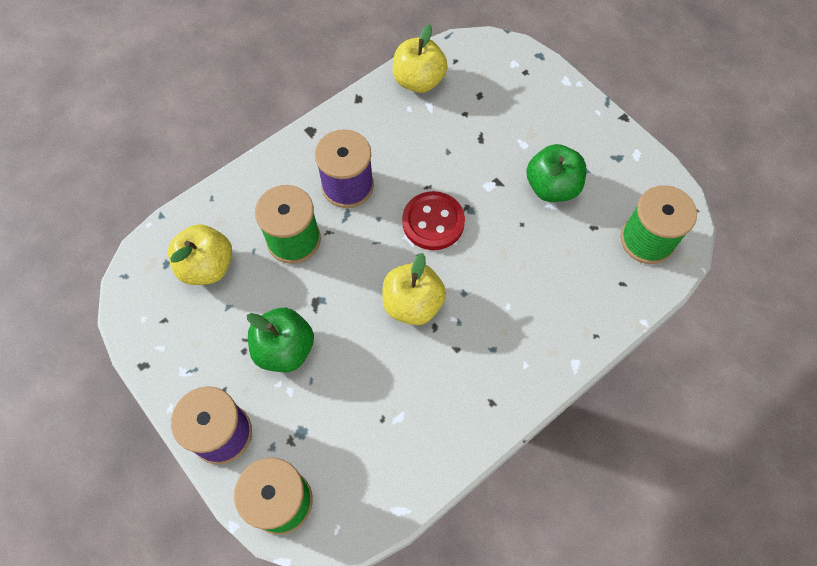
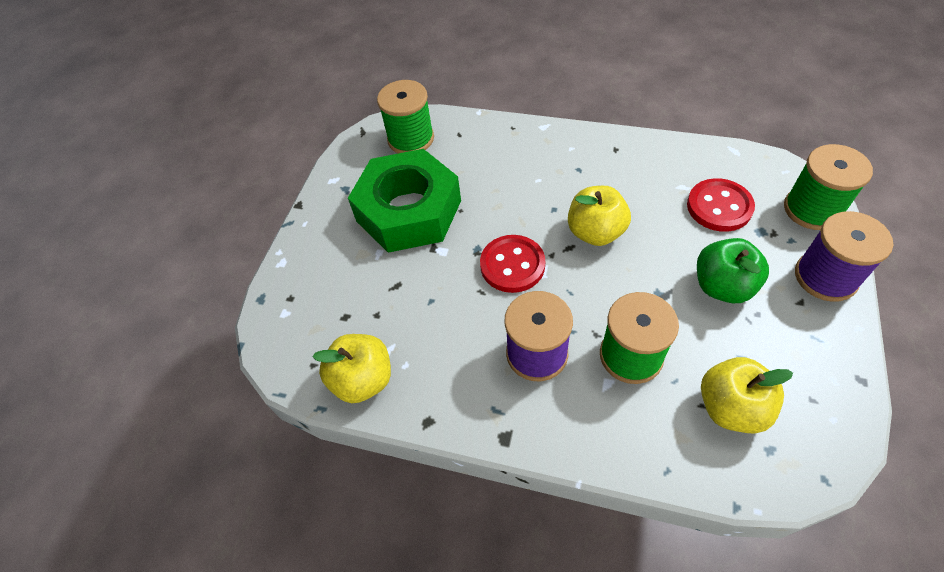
camera: 120 degrees left, 10 degrees down
(352, 424) = (719, 207): none -> red button
(552, 187) = (409, 211): green apple -> green nut

